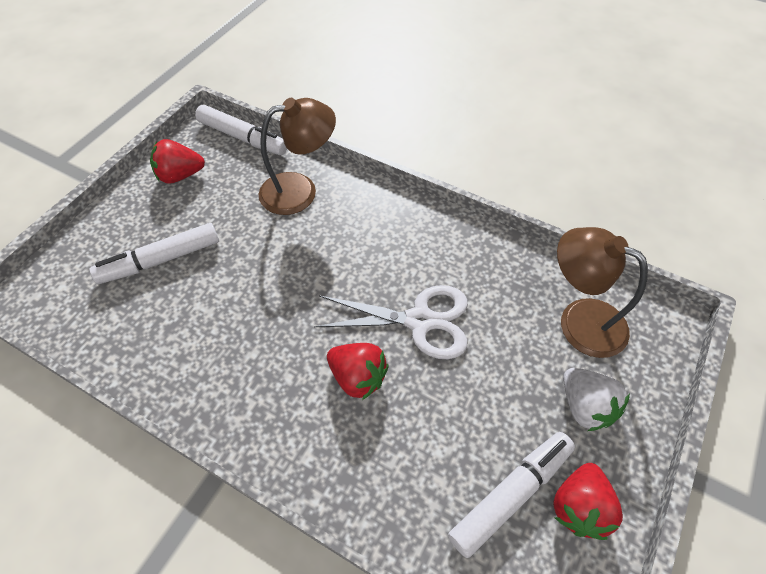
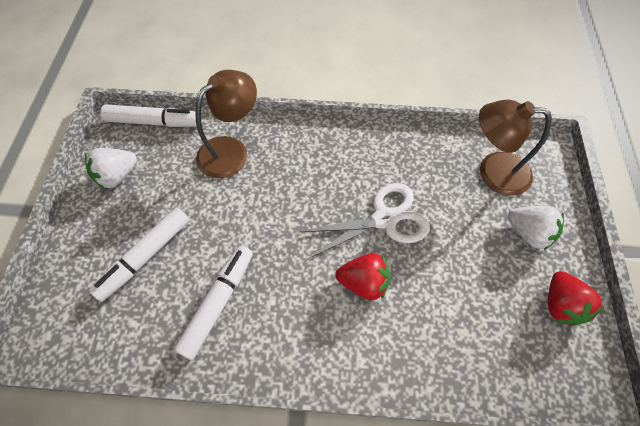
camera: 25 degrees left, 5 degrees up
(180, 175) = (117, 176): red strawberry -> white strawberry
(511, 494) = (514, 318): white marker -> white marker (218, 303)

